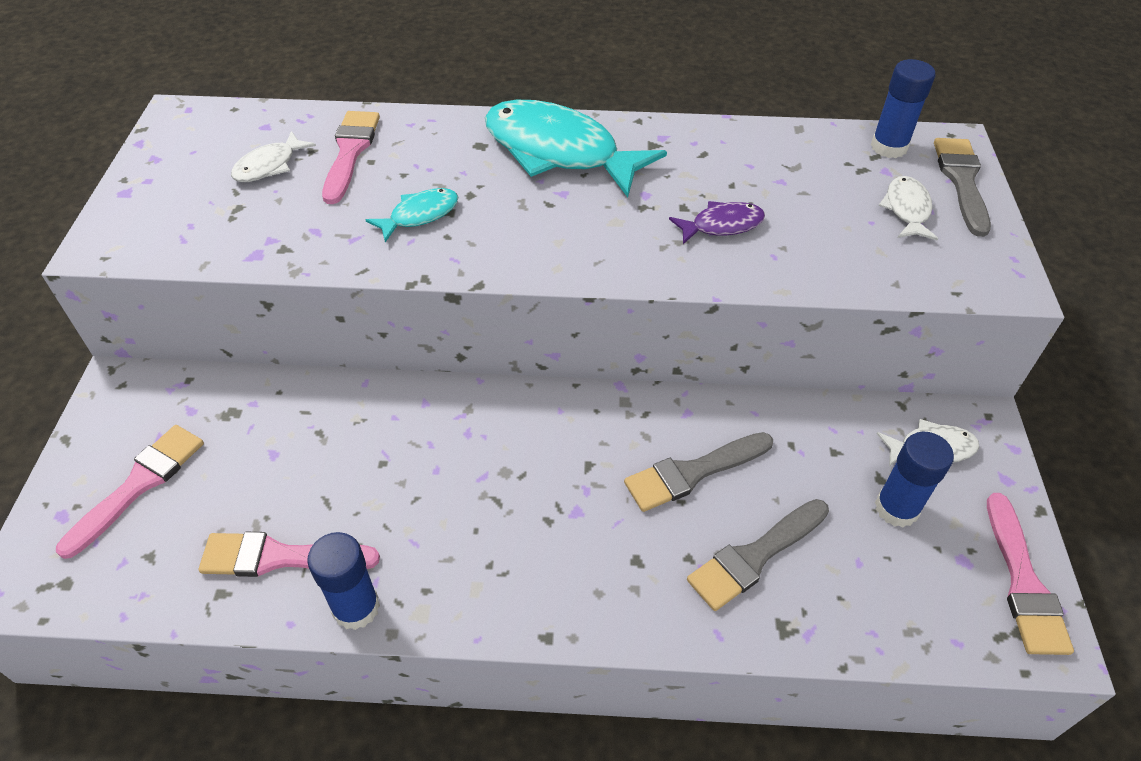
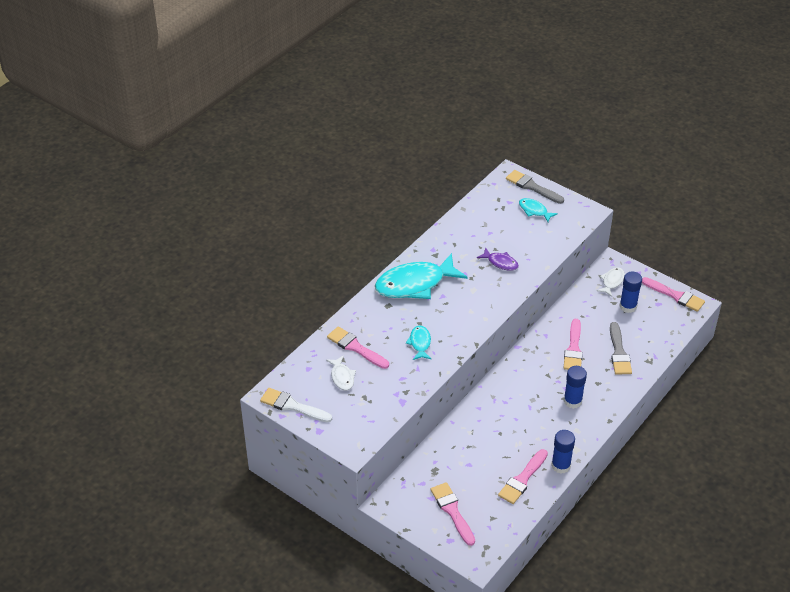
camera: 55 degrees left, 5 degrees down
(167, 144) = (292, 406): none -> white brush
(692, 473) = (573, 349): grey brush -> pink brush
(722, 225) = (500, 263): purple fish -> purple fish turned 105 degrees clockwise
(889, 147) = (496, 192): blue glue stick -> blue glue stick (572, 401)
(907, 210) = (534, 211): white fish -> turquoise fish

